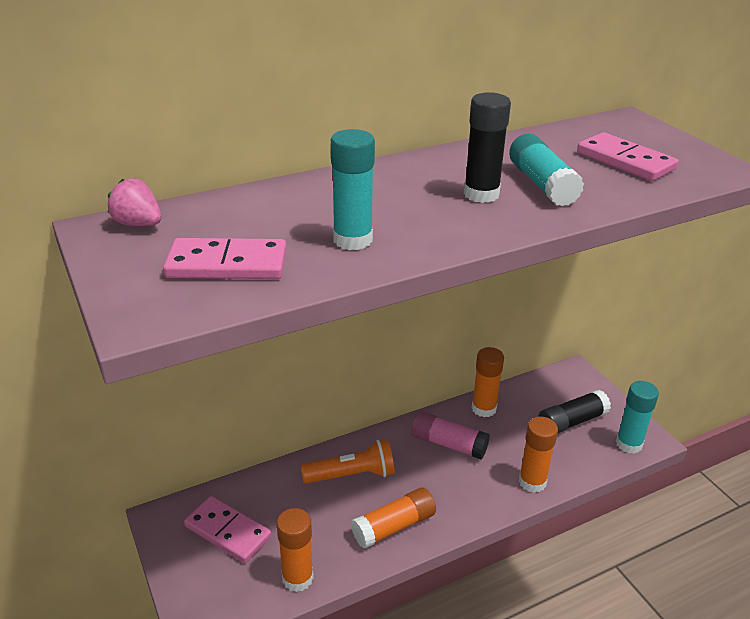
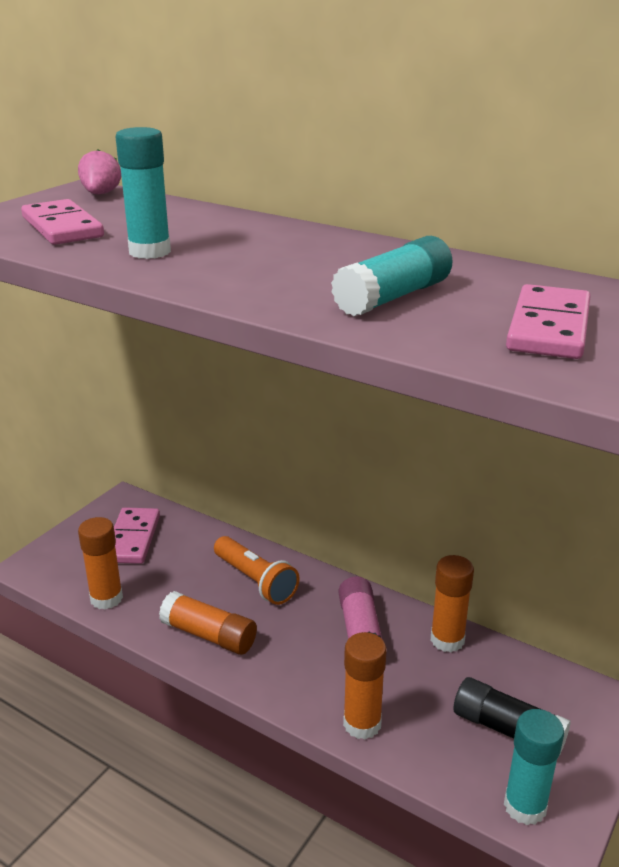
camera: 60 degrees right, 5 degrees down
(481, 194) = (320, 277): black glue stick -> none

